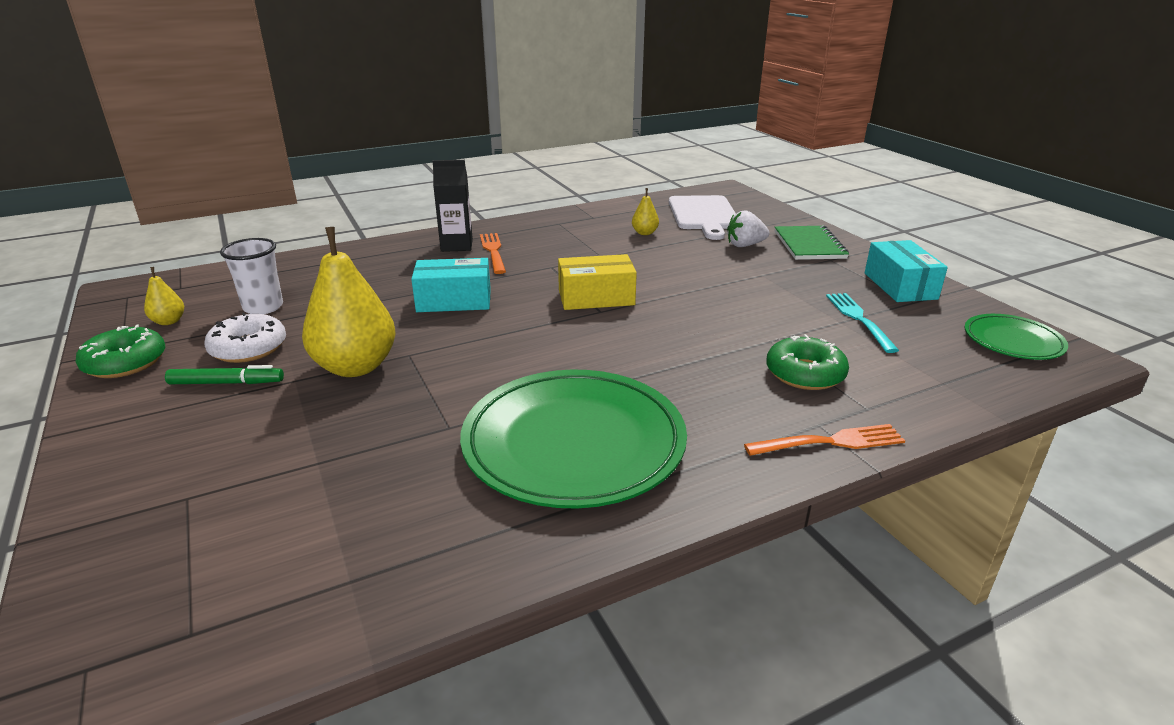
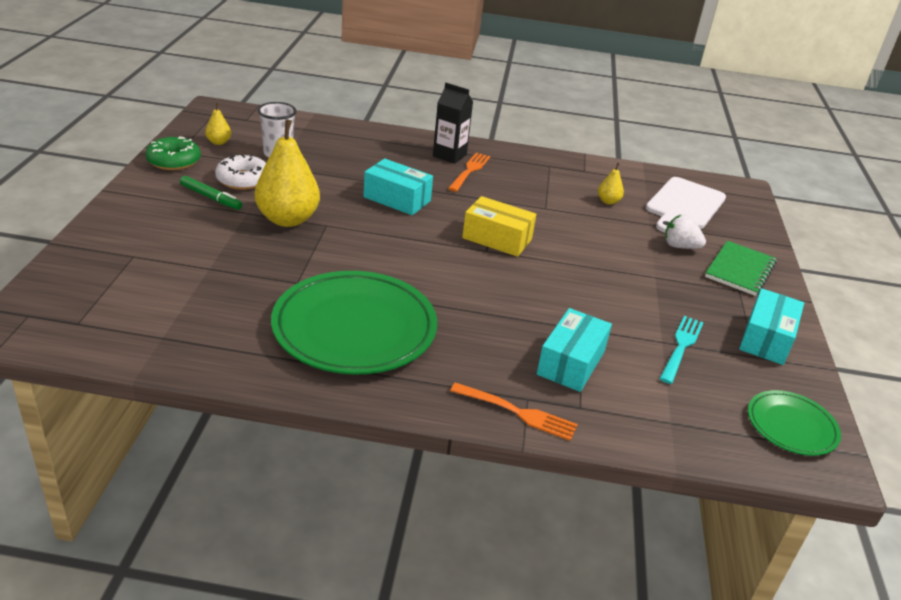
camera: 30 degrees right, 5 degrees up
(805, 373) = (571, 363): green donut -> turquoise box

